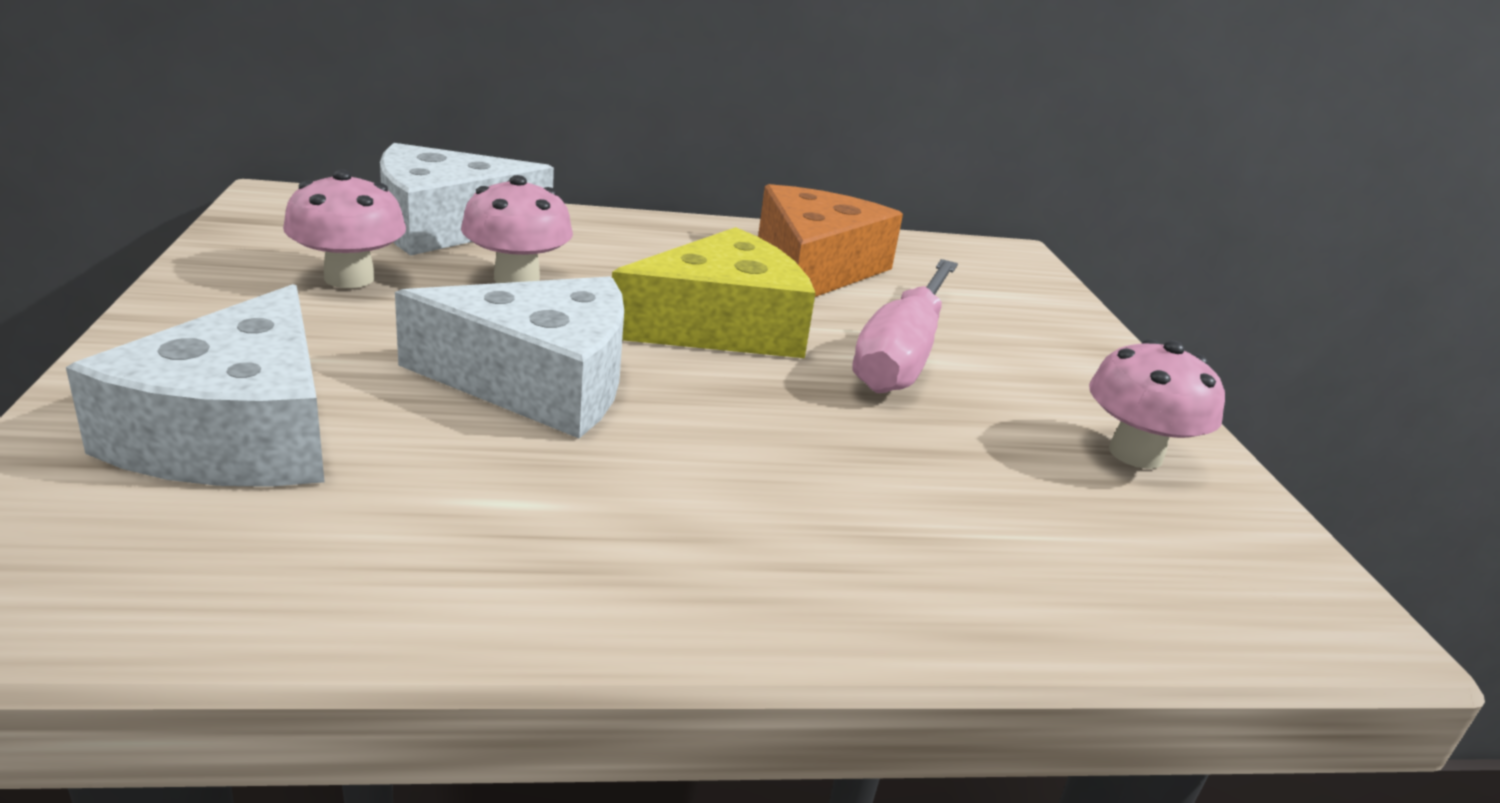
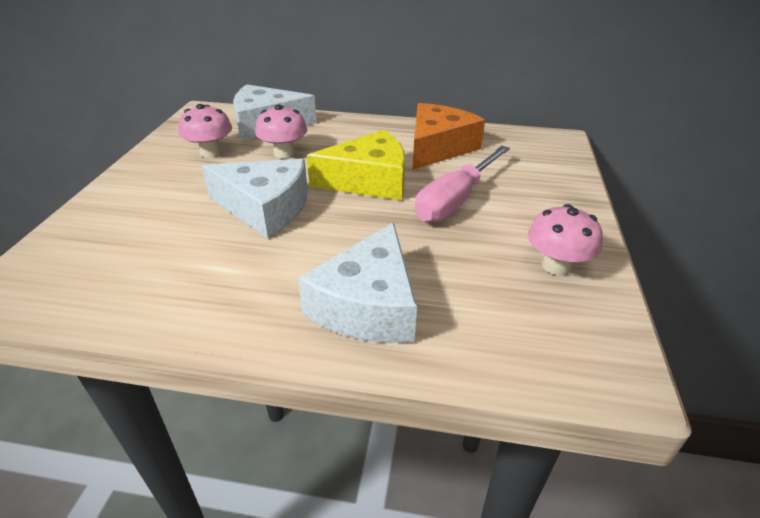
camera: 20 degrees right, 10 degrees up
(236, 433) = (129, 227): white cheese -> white cheese (367, 305)

